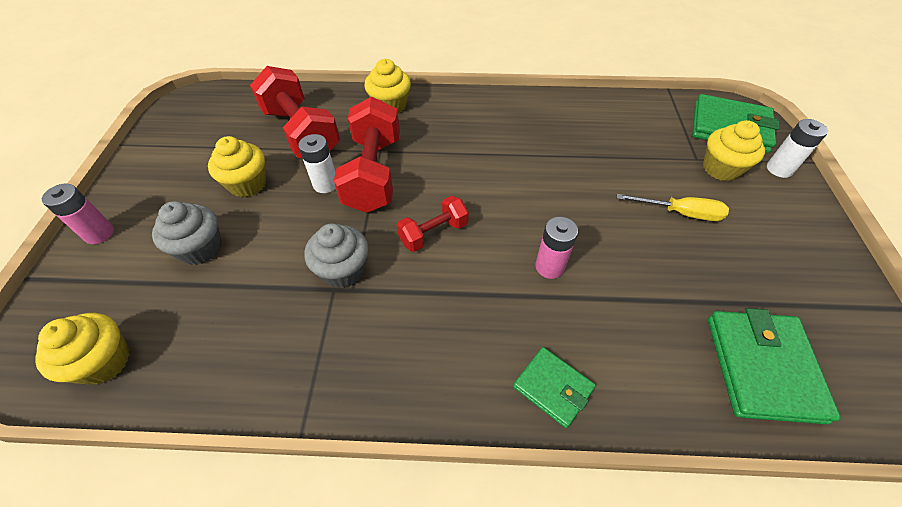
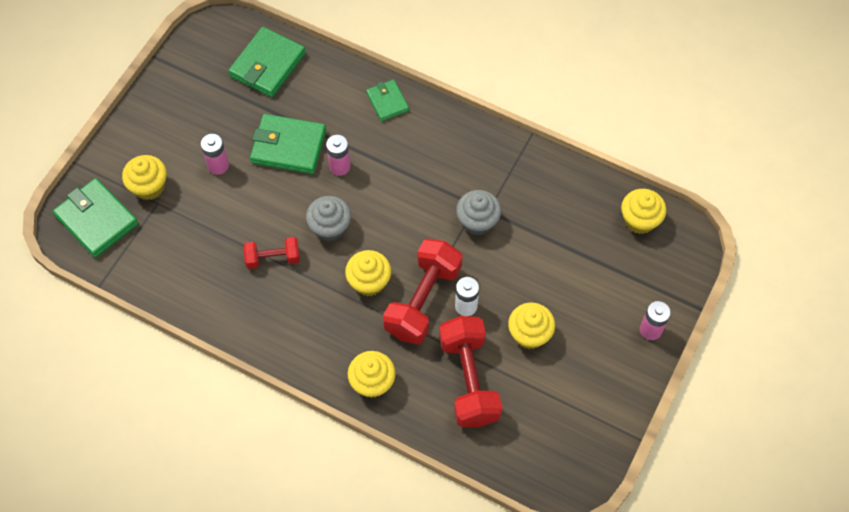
camera: 155 degrees left, 10 degrees up
(201, 248) = (574, 282): grey cupcake -> grey cupcake (330, 227)
(433, 233) = (403, 224): red dumbbell -> red dumbbell (273, 258)
(438, 170) = (369, 282): none -> yellow cupcake
(628, 265) = (288, 146): none -> green wallet
(680, 213) = (218, 165): yellow screwdriver -> pink battery
(779, 169) = (107, 167): white battery -> none

